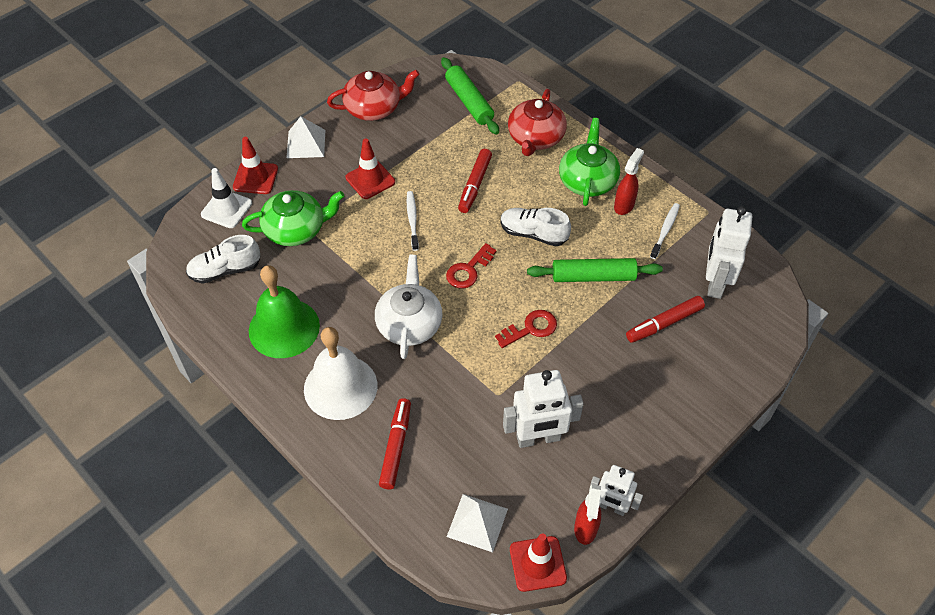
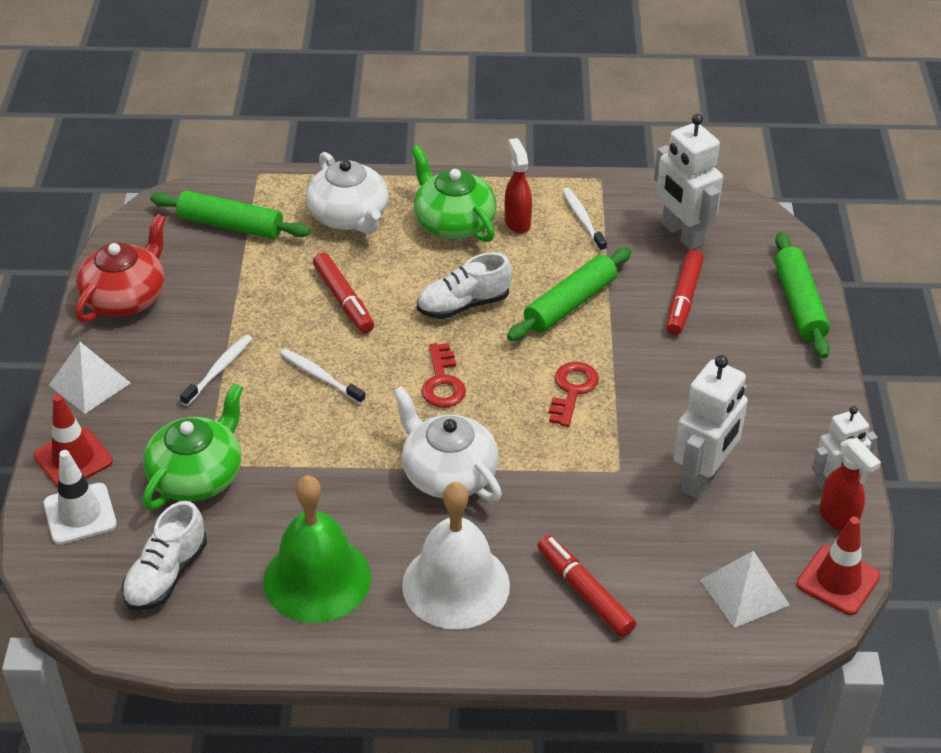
camera: 45 degrees left, 10 degrees down
(370, 180) = (219, 370): red traffic cone -> white toothbrush
(535, 138) = (349, 216): red teapot -> white teapot
(734, 381) = (799, 304): none -> green rolling pin

